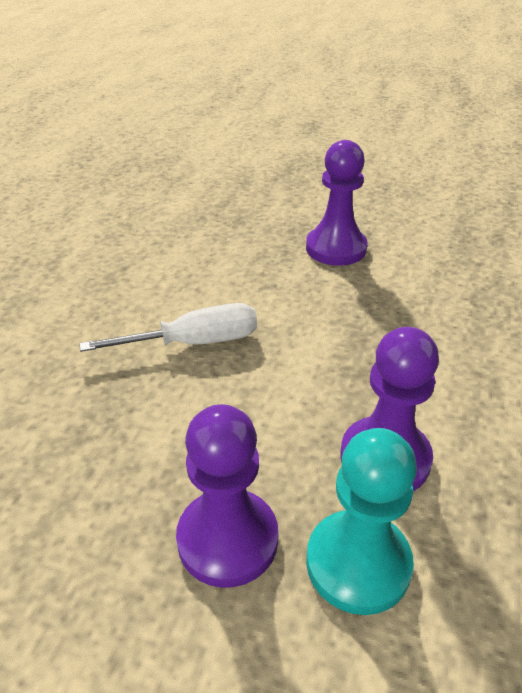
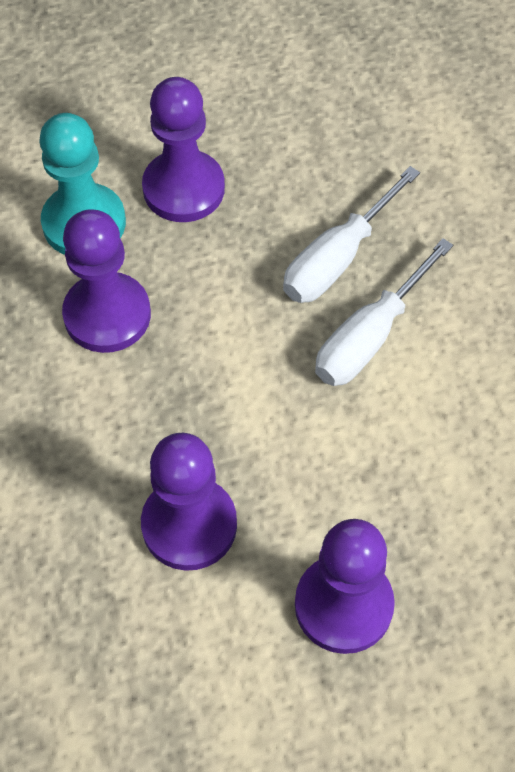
camera: 145 degrees right, 20 degrees up
(158, 400) = (338, 258): none -> white screwdriver
(401, 309) = (189, 525): none -> purple pawn

